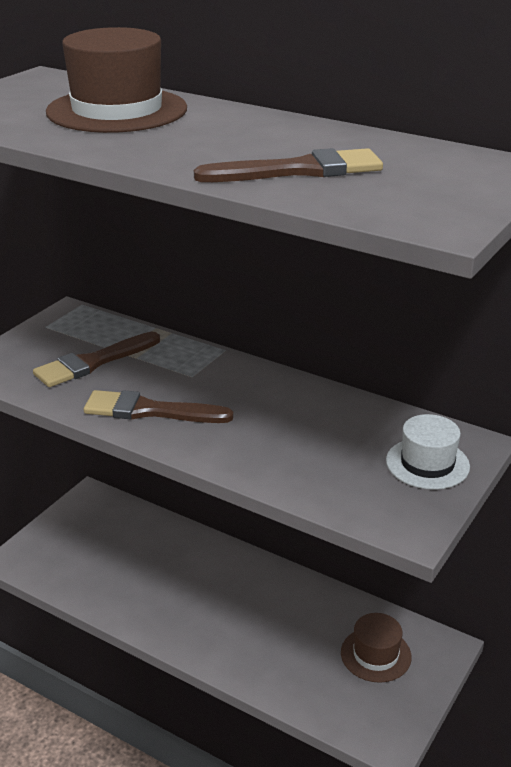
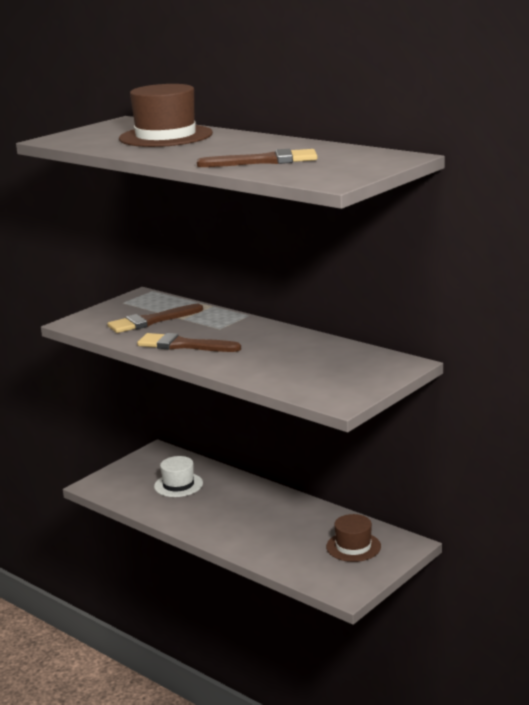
camera: 10 degrees right, 10 degrees down
(427, 463) = (368, 373): white hat -> white hat (178, 485)

